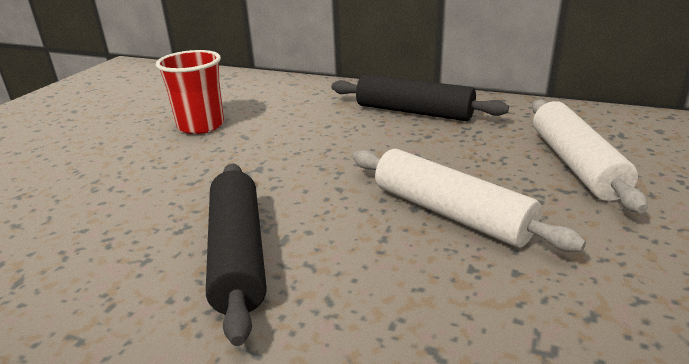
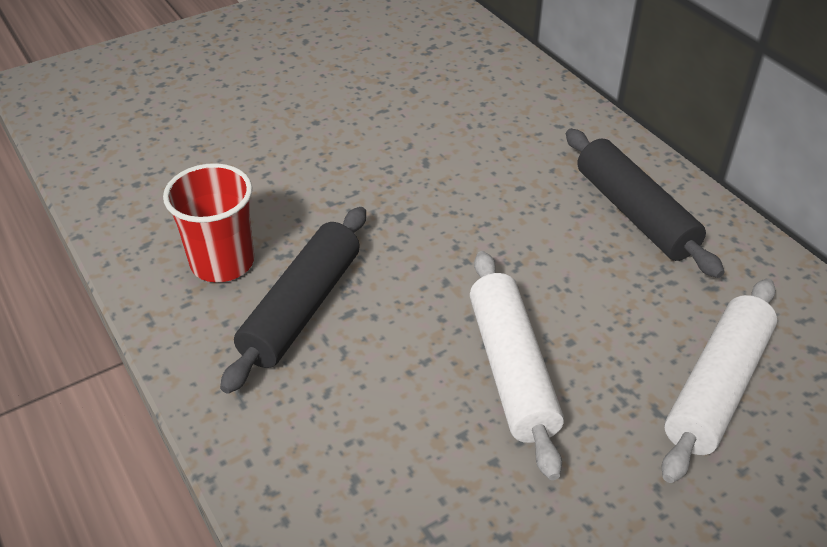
camera: 35 degrees right, 15 degrees up
(201, 125) = (399, 124): red cup -> red cup (222, 262)

